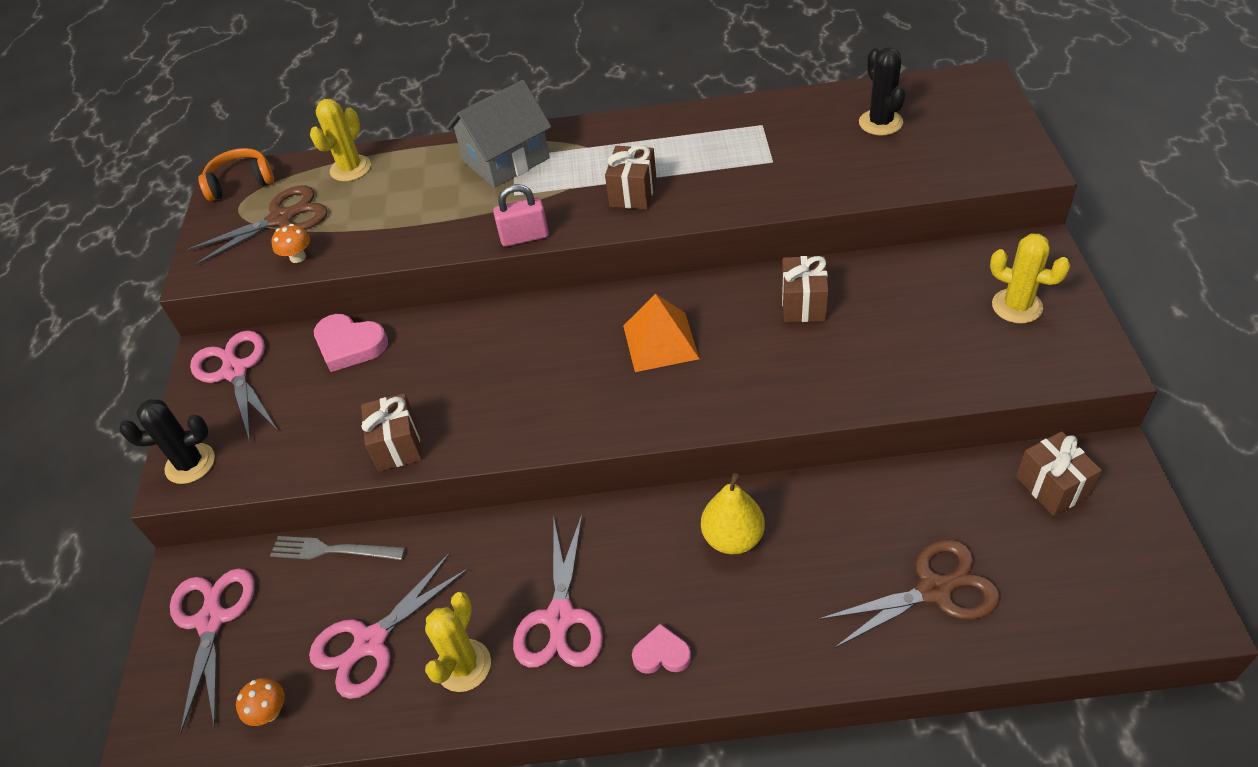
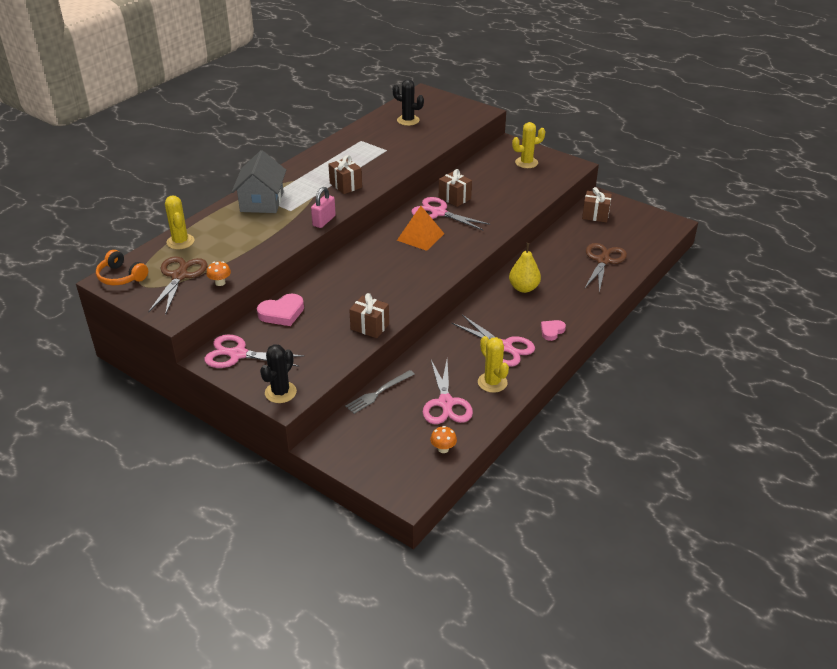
camera: 55 degrees left, 10 degrees down
(211, 620) = (365, 448): pink scissors -> pink scissors (439, 213)
(240, 182) = (121, 277): orange headphones -> orange headphones turned 75 degrees counterclockwise

